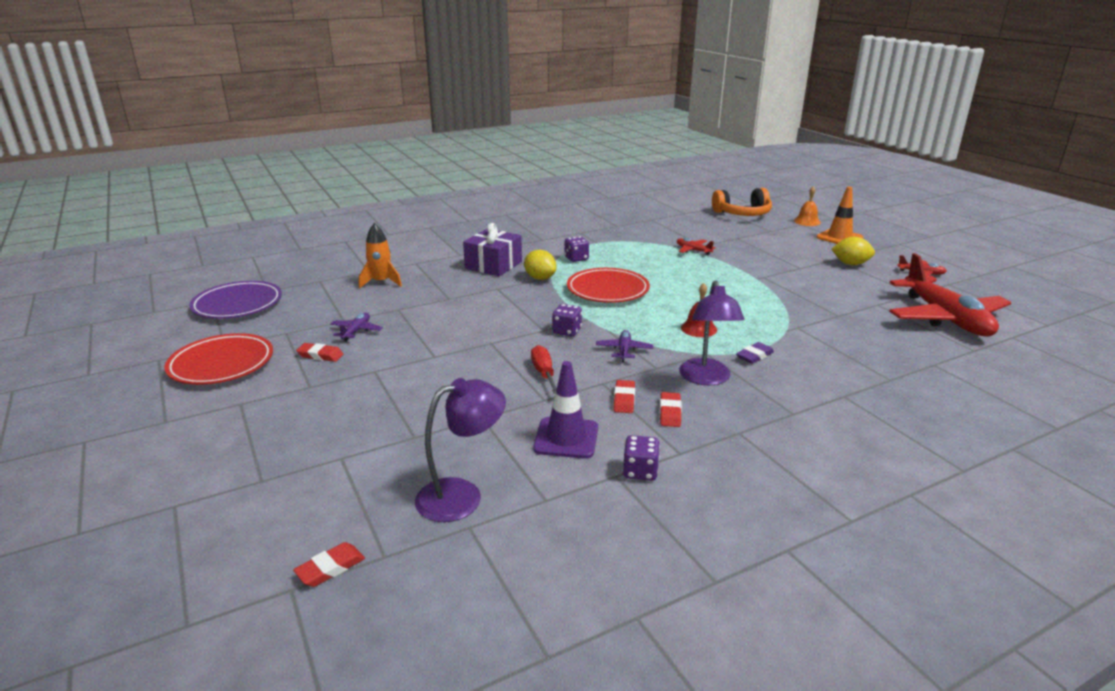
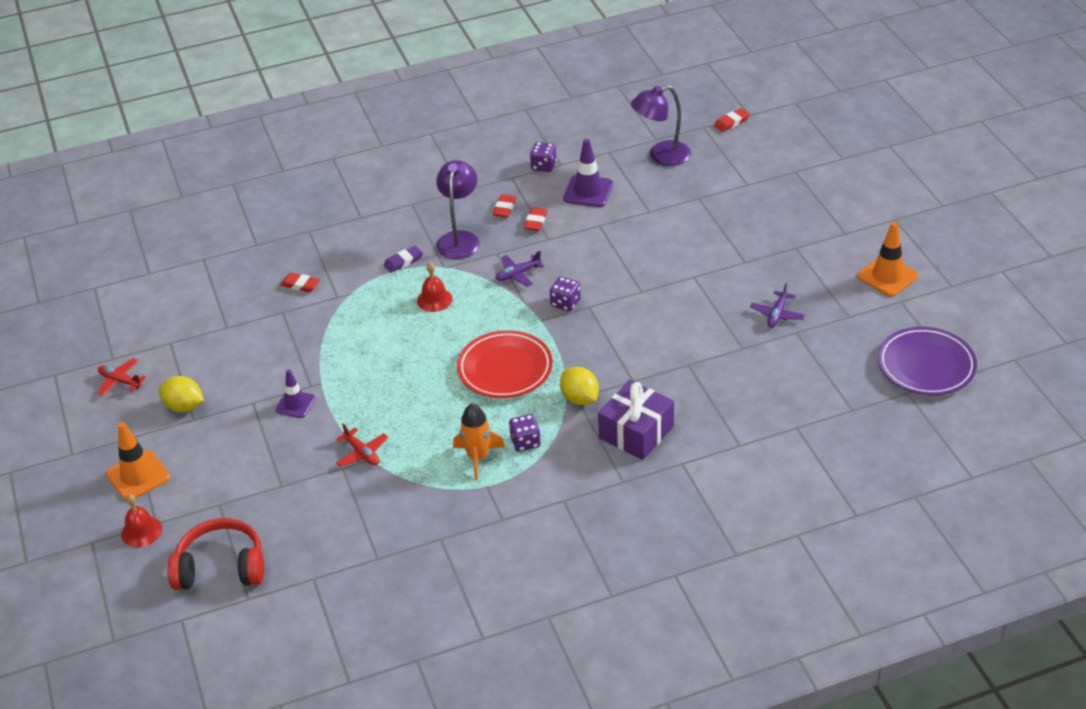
camera: 170 degrees left, 15 degrees up
(221, 364) = (887, 276): red plate -> orange traffic cone
(320, 355) = (800, 283): red eraser -> red eraser (300, 285)
(381, 282) = (774, 401): orange rocket -> orange rocket (478, 457)
(544, 373) = (595, 251): red screwdriver -> none
(624, 350) = (518, 274): purple plane -> purple plane turned 45 degrees clockwise
(742, 214) = (221, 567): orange headphones -> red headphones
(765, 268) = (295, 404): none -> purple traffic cone
(807, 221) = (141, 531): orange bell -> red bell
(945, 318) = (181, 301): red plane -> none

